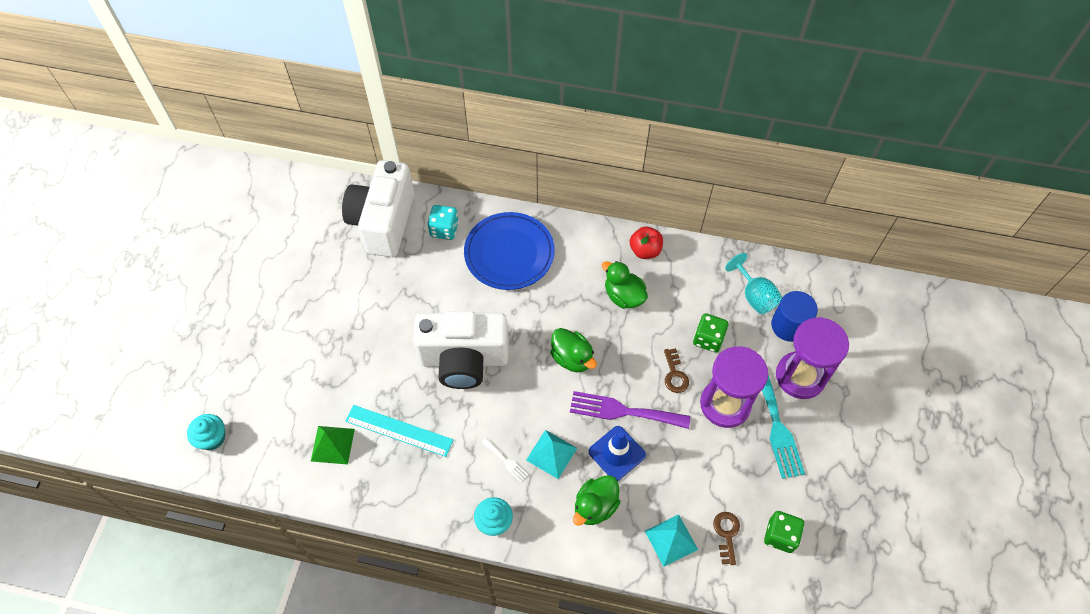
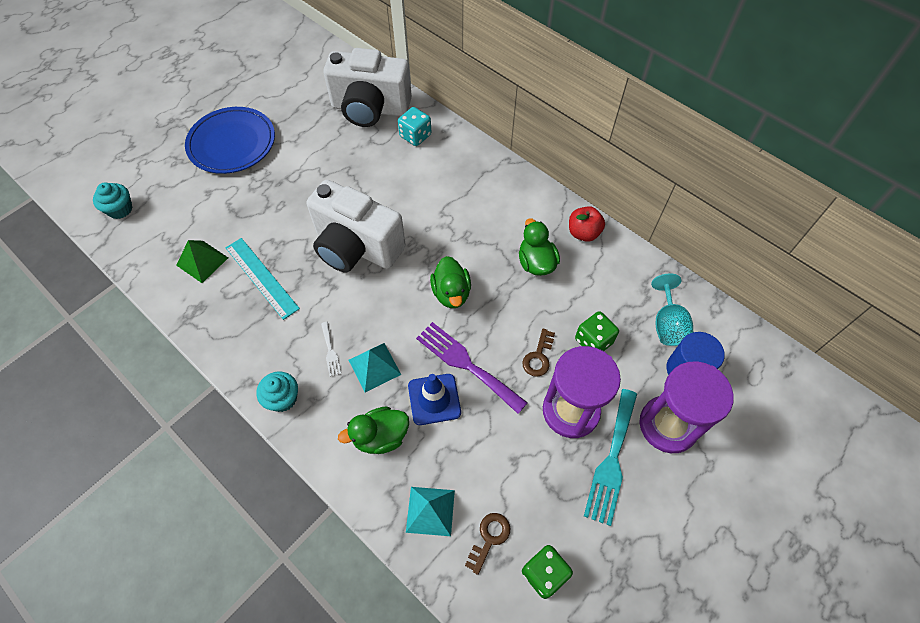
camera: 30 degrees right, 0 degrees up
(383, 222) = (370, 109): white camera -> white camera turned 120 degrees counterclockwise
(509, 253) = (457, 179): blue plate -> blue plate (232, 143)

